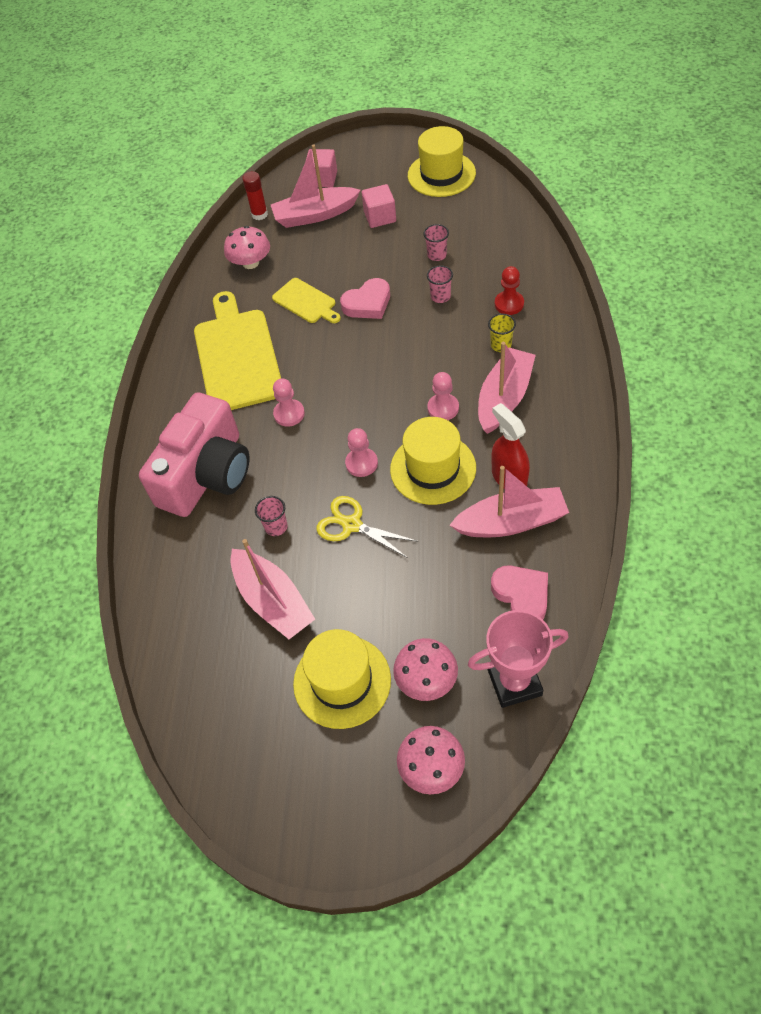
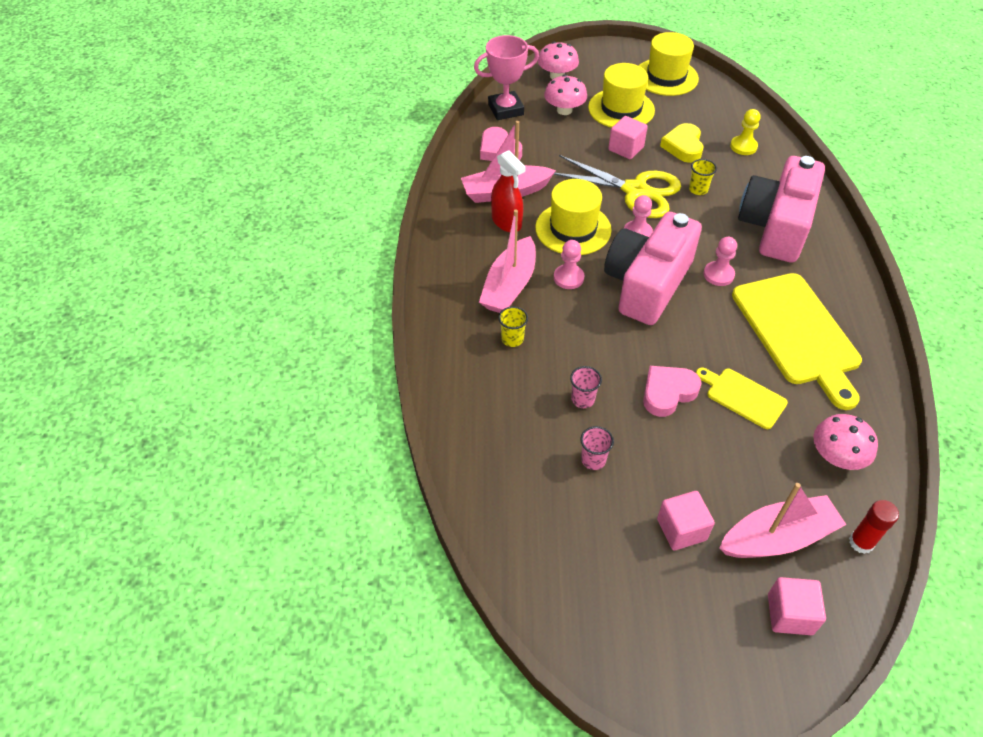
camera: 170 degrees right, 5 degrees down
(195, 601) = (743, 146): none -> yellow pawn
(273, 601) = (683, 146): pink boat -> yellow heart
(276, 527) = (698, 189): pink cup -> yellow cup
(350, 598) = (626, 148): none -> pink cube
(351, 525) = (635, 190): yellow scissors -> yellow scissors, size x1.57
(364, 402) = (647, 284): none -> pink camera
(441, 174) = (602, 615): yellow hat -> yellow hat (666, 77)
(509, 304) = (502, 387): red pawn -> none

